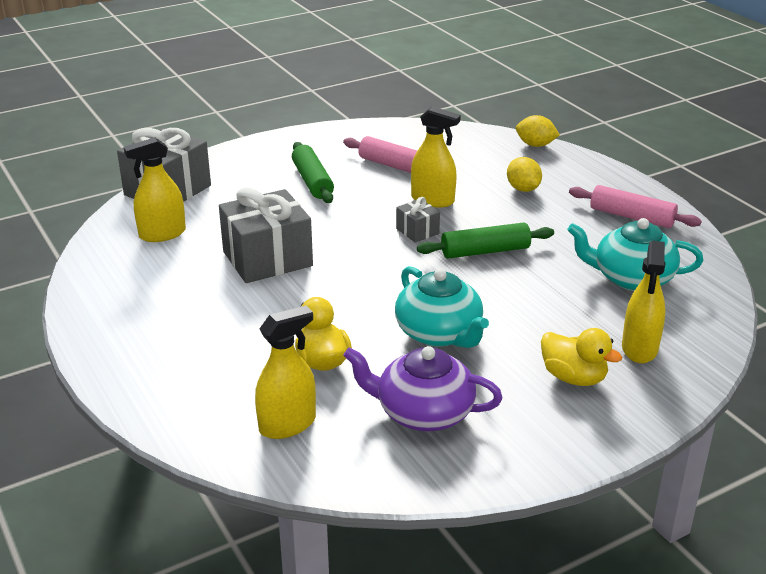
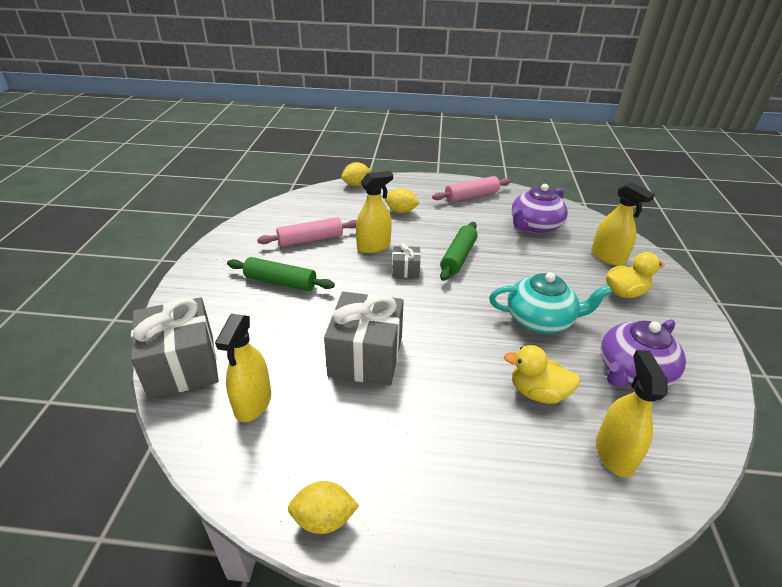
camera: 55 degrees left, 5 degrees up
(90, 306) = (324, 519): none -> yellow lemon
(631, 278) = (534, 226): turquoise teapot -> purple teapot

